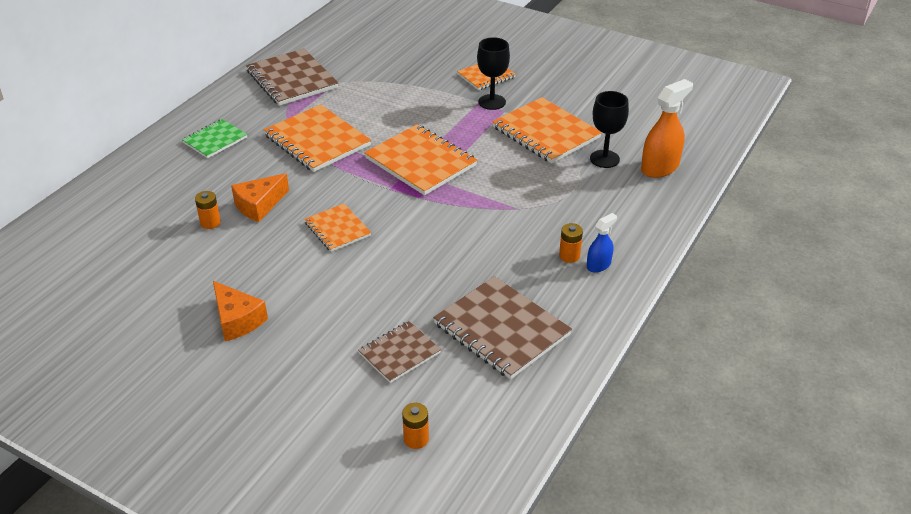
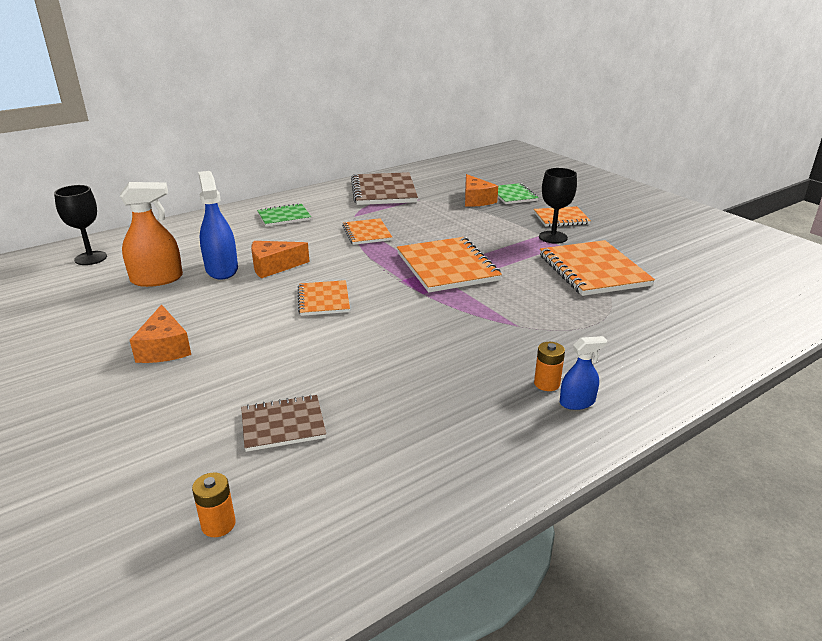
camera: 25 degrees right, 10 degrees down
(210, 223) = (221, 269): orange battery -> blue spray bottle
(317, 140) = (367, 233): orange notebook -> orange notebook, size x0.58
(393, 70) = (476, 200): none -> orange cheese
(424, 55) = (513, 195): none -> green notebook
(501, 329) = (413, 435): brown notebook -> none
(604, 159) = (646, 305): black goblet -> black goblet (91, 258)
(660, 167) = (711, 326): orange spray bottle -> orange spray bottle (157, 279)

